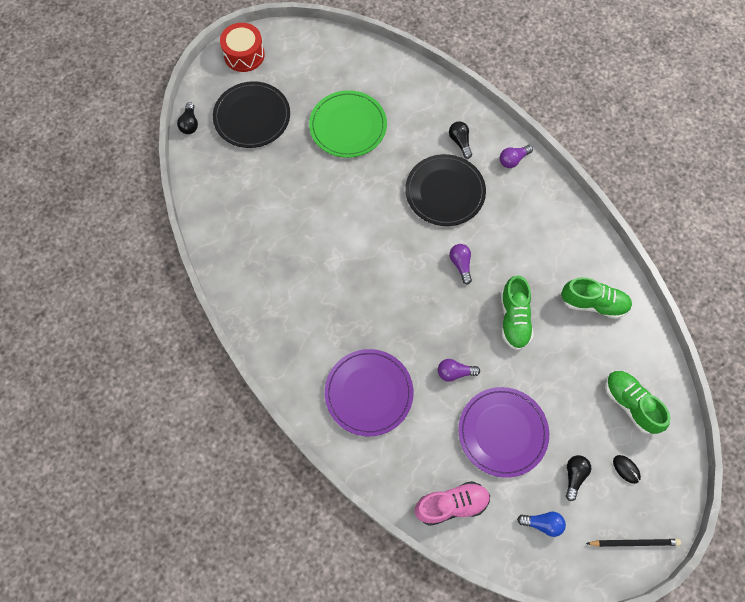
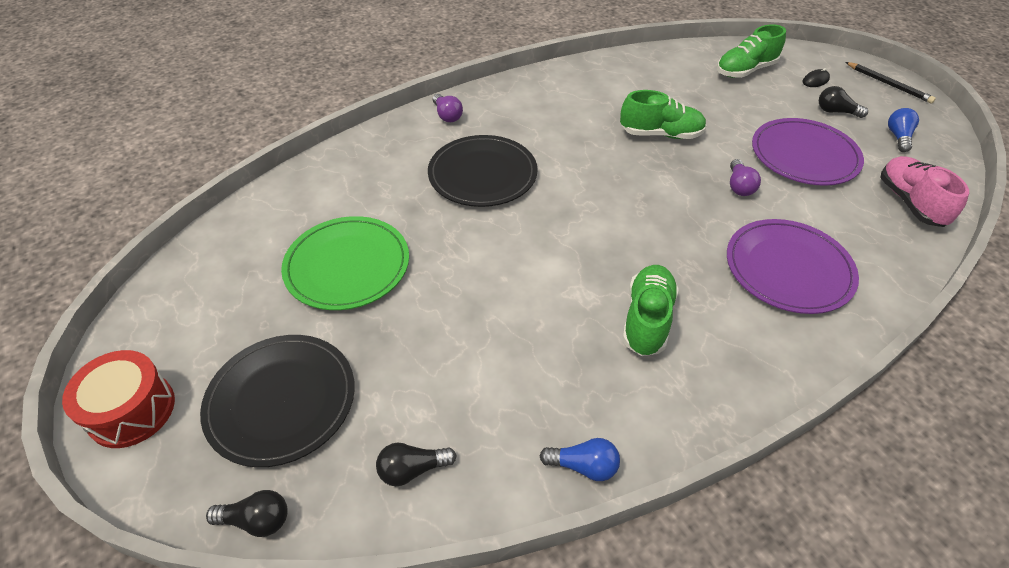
camera: 85 degrees left, 20 degrees down
(219, 261) = (583, 466): none -> blue light bulb
(460, 142) = (410, 155): black light bulb -> black light bulb (412, 469)
(461, 264) = (590, 169): purple light bulb -> none
(593, 303) = (636, 80): green shoe -> green shoe (647, 319)
(634, 542) = (888, 84): black pencil -> black pencil turned 135 degrees clockwise

